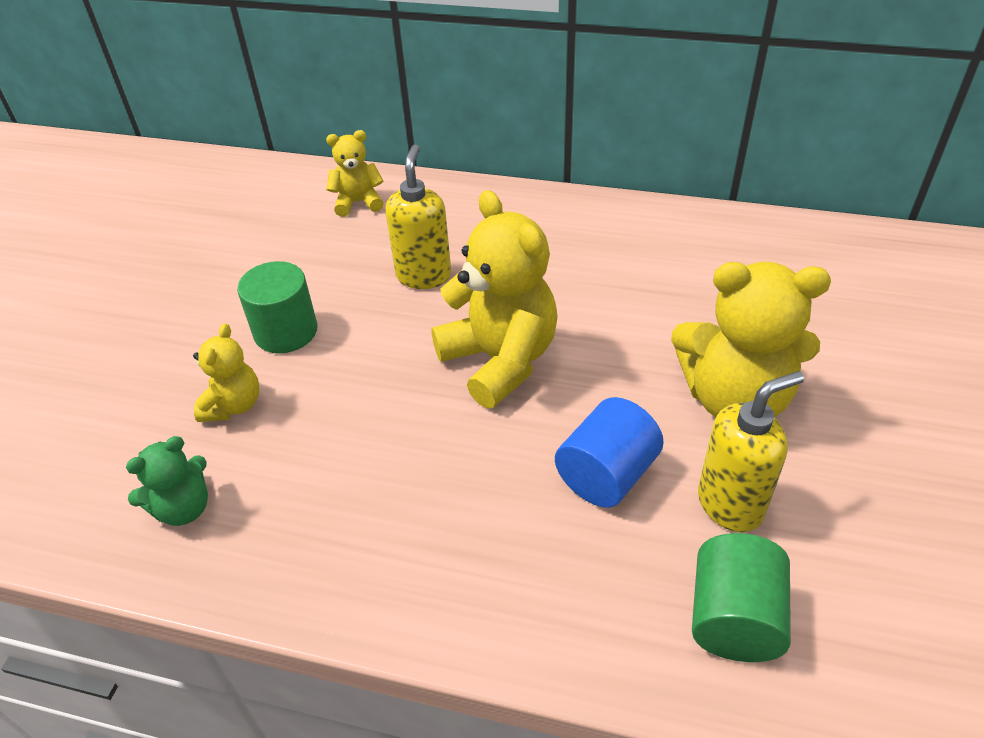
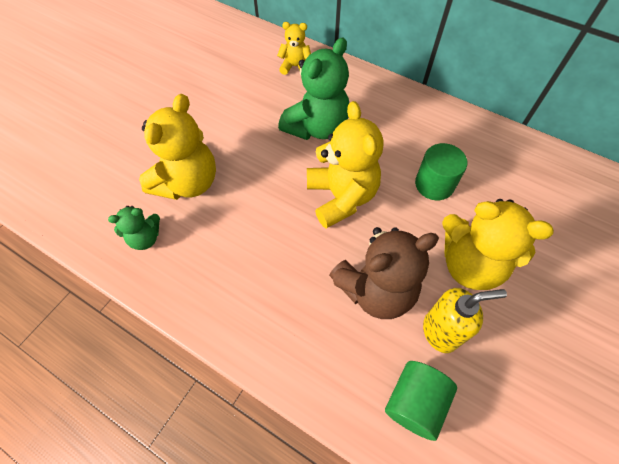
camera: 15 degrees right, 15 degrees up
(233, 405) = (188, 183): yellow teddy bear -> yellow teddy bear, size x1.90
(286, 331) = (229, 143): green cylinder -> green cylinder (434, 184)
(424, 275) = (317, 127): yellow soap dispenser -> green teddy bear
(606, 475) = (376, 290): blue cylinder -> brown teddy bear

